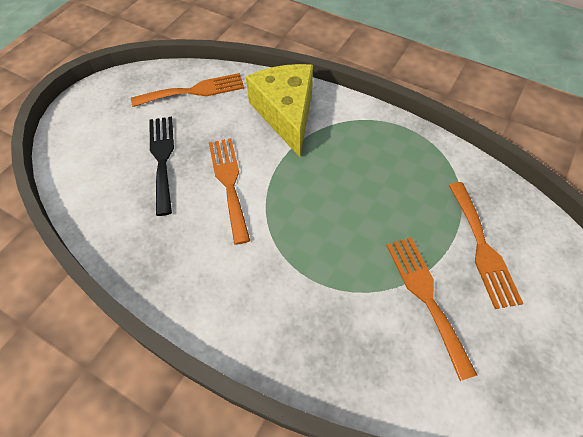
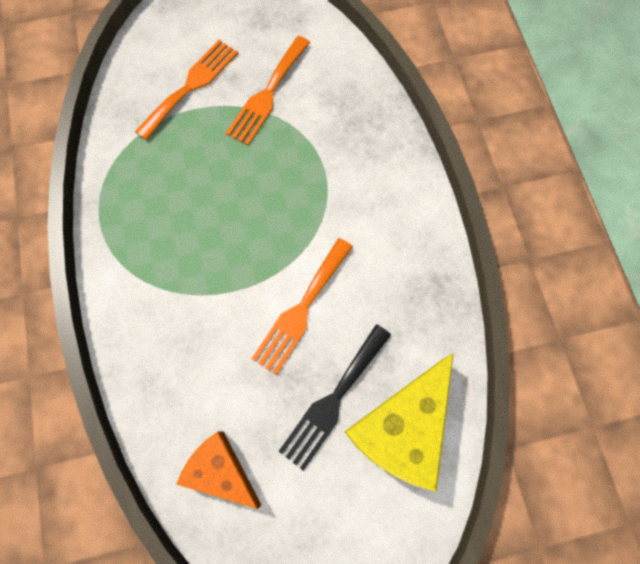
camera: 135 degrees left, 15 degrees up
(194, 91) = (221, 470): orange fork -> orange cheese
(286, 113) = (171, 339): yellow cheese -> yellow cheese (402, 427)

